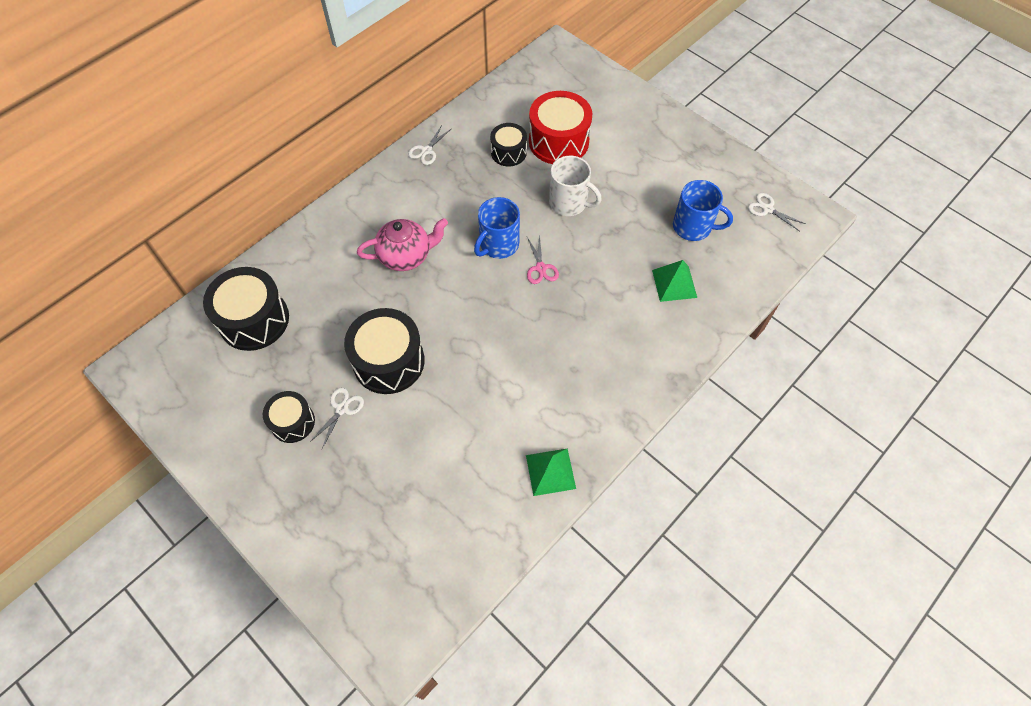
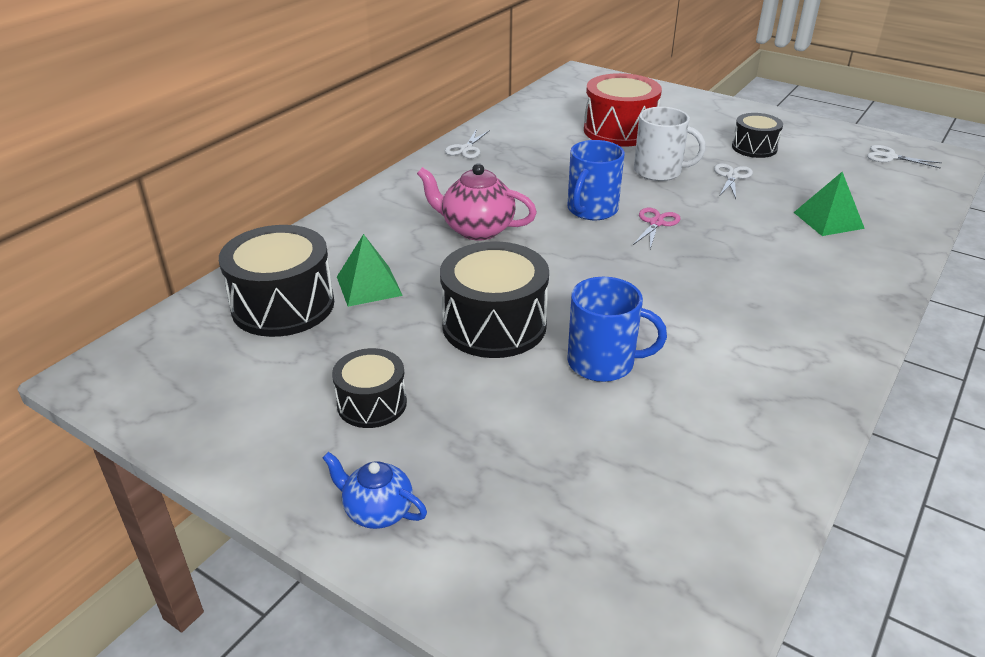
camera: 10 degrees left, 25 degrees down
(277, 508) = (377, 511): none -> blue teapot
(341, 409) = (443, 380): white scissors -> white scissors (731, 176)
(406, 256) = (476, 229): pink teapot -> pink teapot turned 135 degrees counterclockwise
(508, 152) = (565, 142): black drum -> black drum (754, 148)
(541, 268) = (656, 223): pink scissors -> pink scissors turned 135 degrees counterclockwise
(550, 471) = (788, 410): green pyramid -> green pyramid (369, 286)
(693, 227) = (816, 176): blue mug -> blue mug (602, 363)

